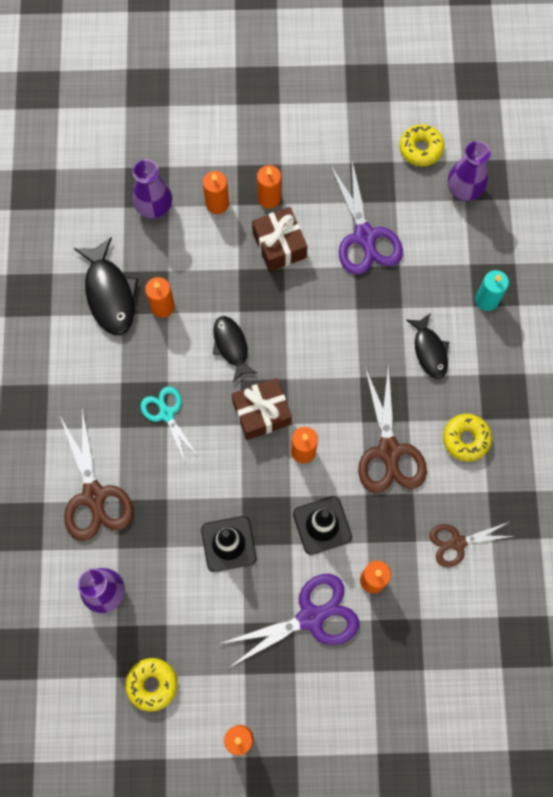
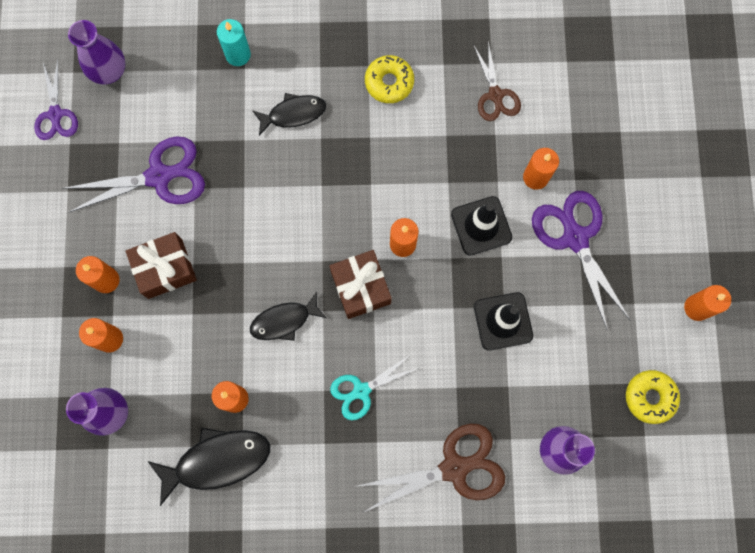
camera: 90 degrees left, 5 degrees up
(389, 451) = (402, 157): brown scissors -> none
(420, 149) = (55, 114): yellow donut -> purple scissors

